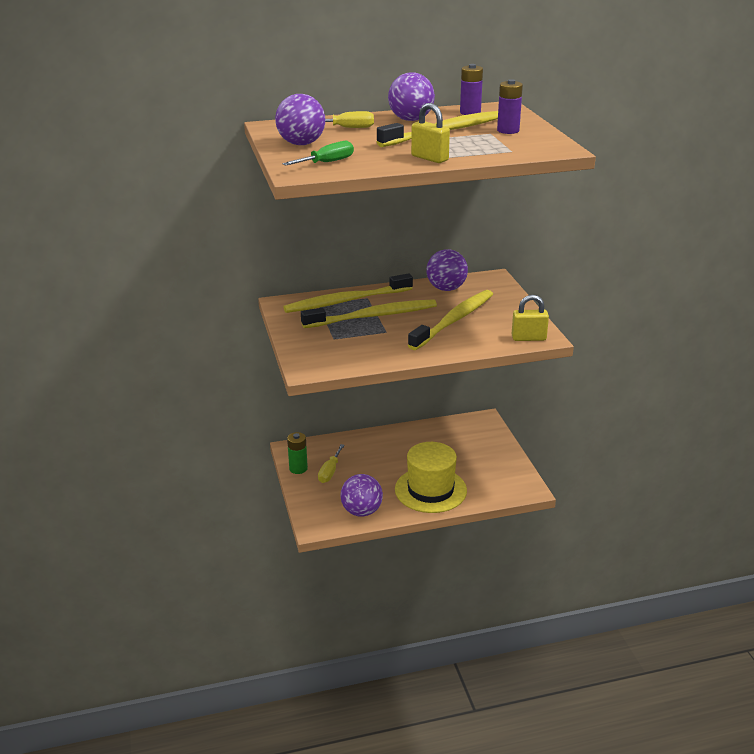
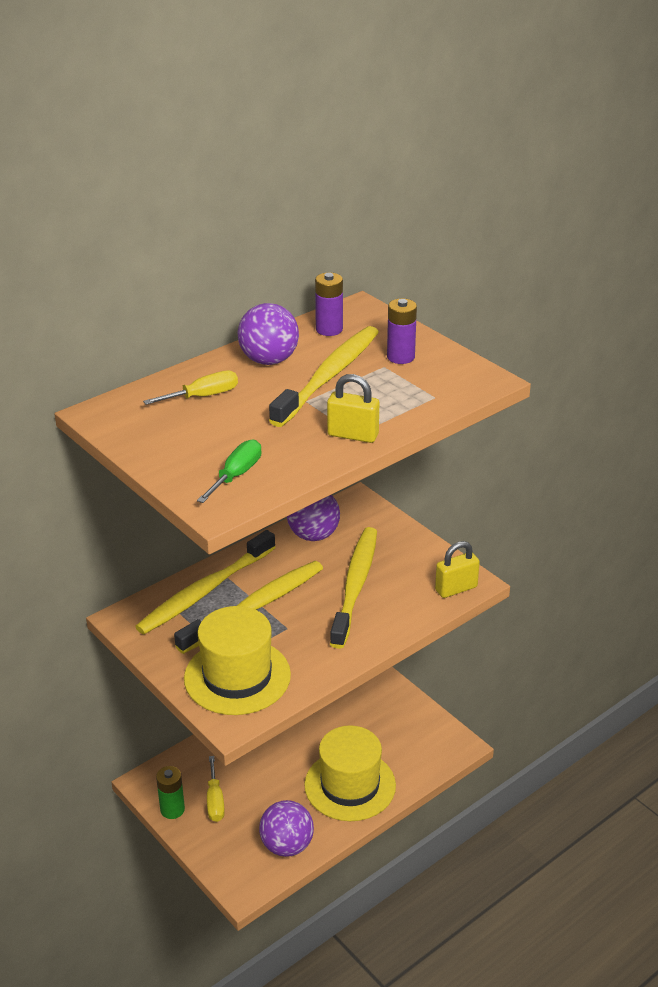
camera: 25 degrees left, 5 degrees up
(301, 144) = (172, 444): purple ball -> none
(330, 348) = (237, 676): none -> yellow hat

